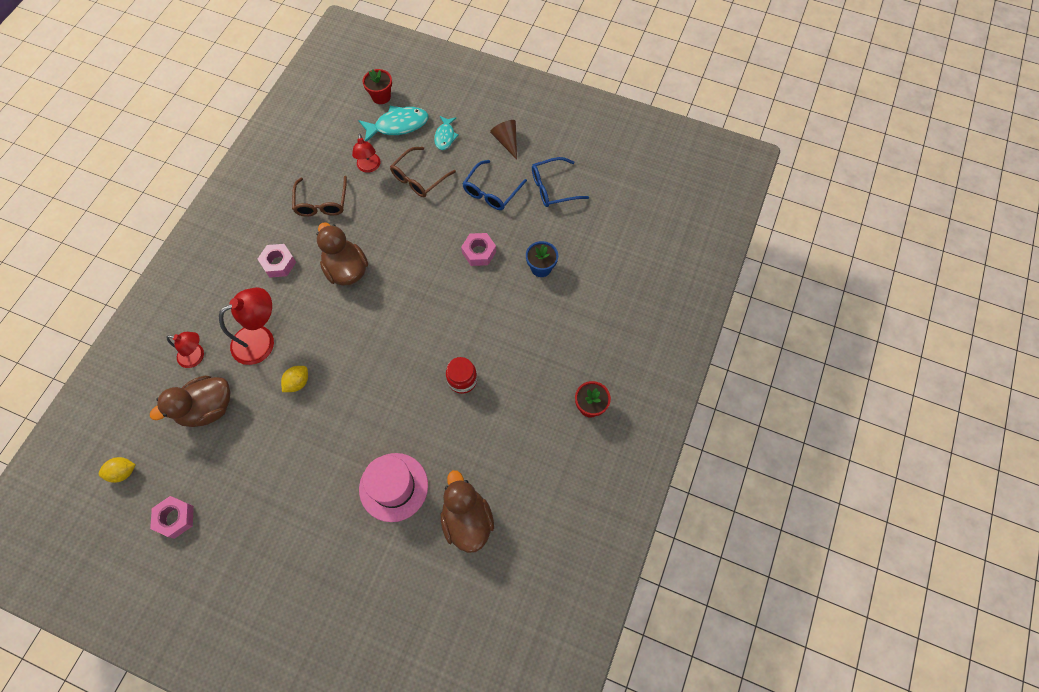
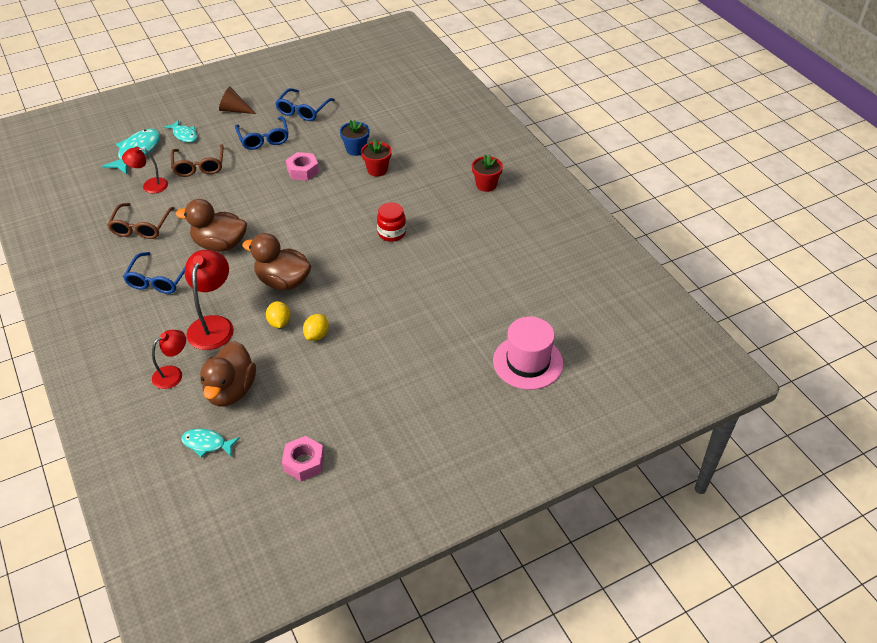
camera: 50 degrees left, 20 degrees down
(123, 472) = (218, 479): yellow lemon -> yellow lemon (317, 335)
(149, 436) = (207, 444): none -> turquoise fish
(278, 263) = (159, 279): pink nut -> blue glasses
(322, 202) = (141, 227): brown glasses -> brown glasses turned 60 degrees clockwise
(369, 167) = (150, 186): red lamp -> red lamp turned 150 degrees clockwise
(381, 96) = (98, 147): red flower pot -> red flower pot (377, 170)
(393, 487) = (431, 313): pink hat -> pink hat (528, 362)
(467, 520) = (500, 288): brown duck -> brown duck (283, 281)

